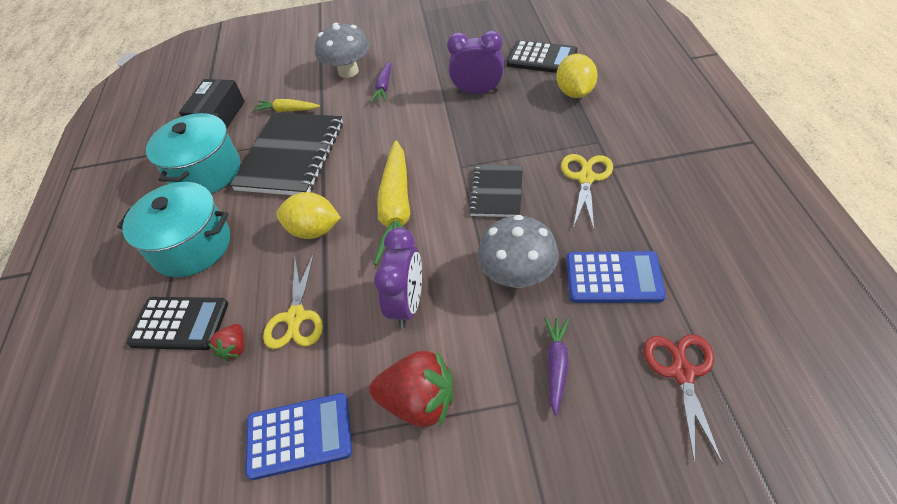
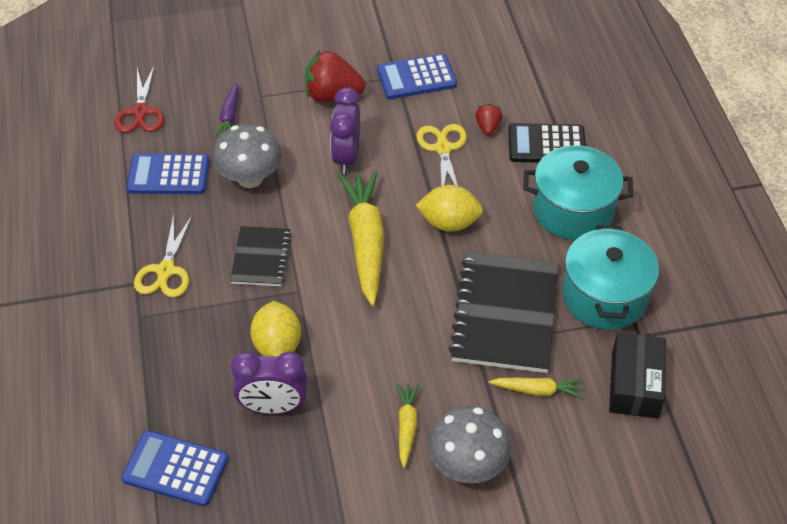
camera: 170 degrees right, 0 degrees up
(384, 87) = (406, 426): purple carrot -> yellow carrot
(542, 58) = (175, 469): black calculator -> blue calculator
(575, 92) = (145, 396): yellow lemon -> yellow lemon (277, 345)

